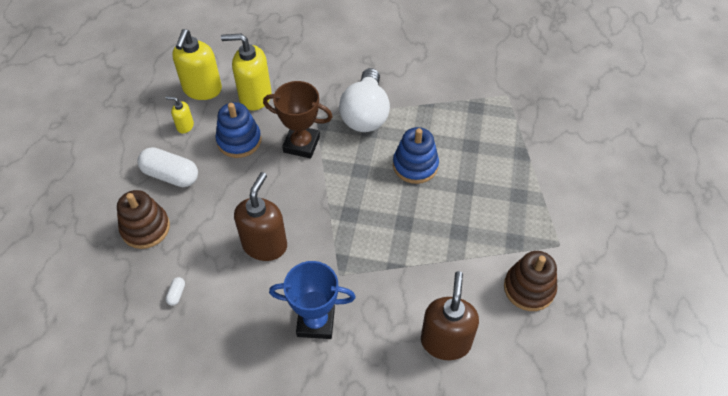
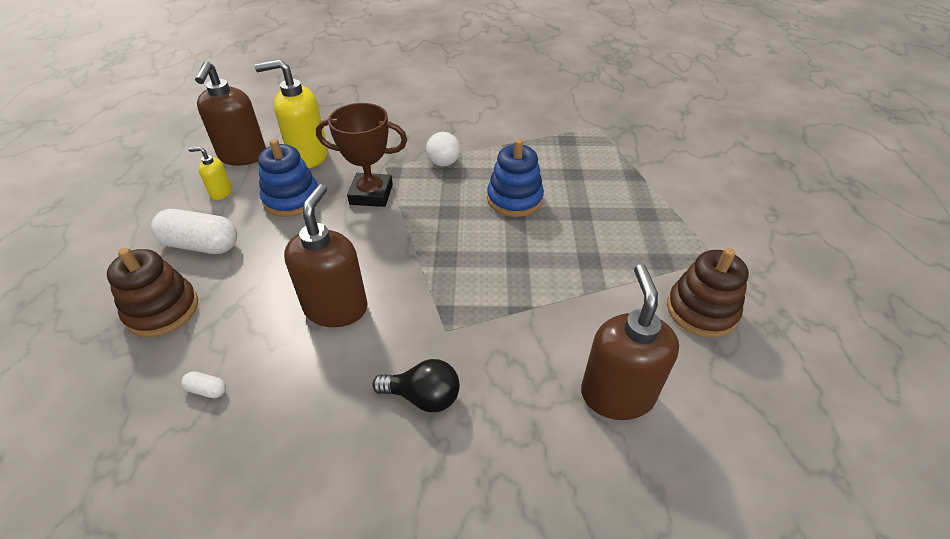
camera: 10 degrees left, 10 degrees down
(176, 294) = (207, 390): white capsule -> white capsule turned 75 degrees counterclockwise
(202, 89) = (243, 156): yellow soap dispenser -> brown soap dispenser
(316, 322) = (423, 397): blue trophy -> black light bulb
(365, 114) = (443, 159): white light bulb -> white light bulb, size x0.57

